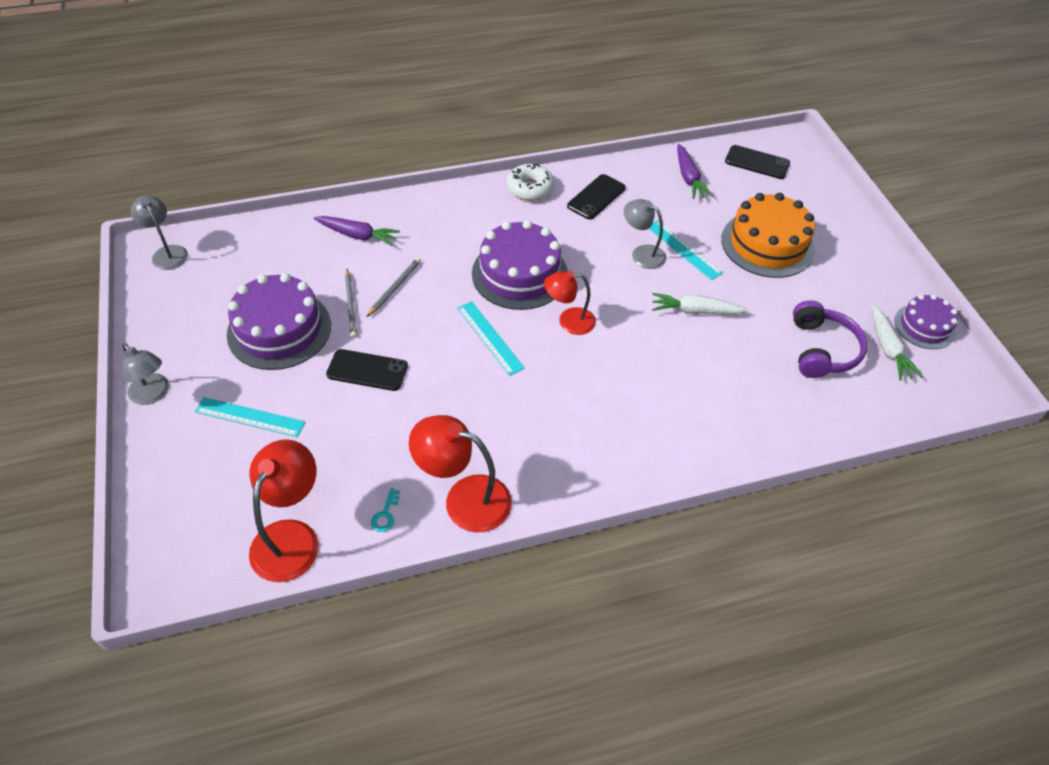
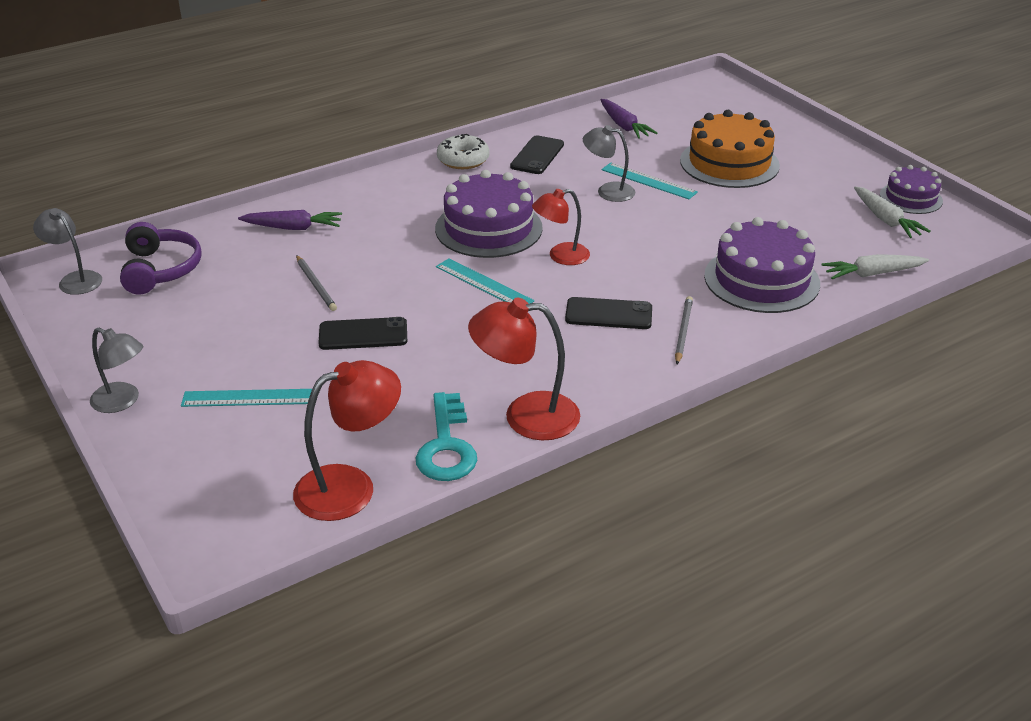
camera: 15 degrees left, 15 degrees down
(279, 329) = (244, 320): purple cake -> purple cake (761, 279)
(291, 537) = (350, 486): red lamp -> red lamp turned 60 degrees clockwise
(385, 514) = (446, 446): turquoise key -> turquoise key, size x2.31
(395, 288) = (358, 263): grey pencil -> grey pencil (683, 331)
(695, 311) = (685, 225): white carrot -> white carrot (872, 274)
(757, 162) = (686, 104): black phone -> black phone (608, 314)
(822, 349) = (824, 232): purple headphones -> purple headphones (160, 269)

